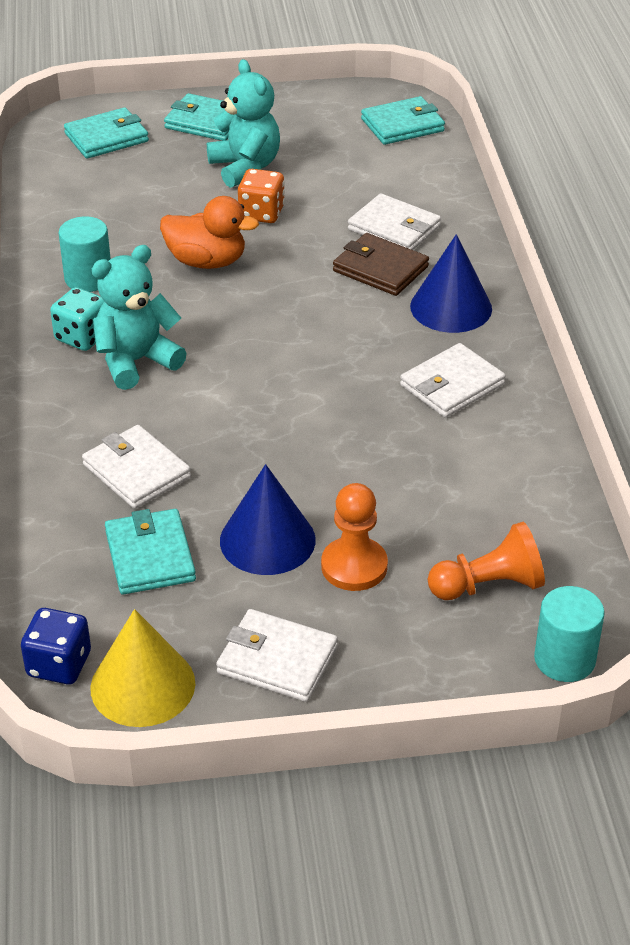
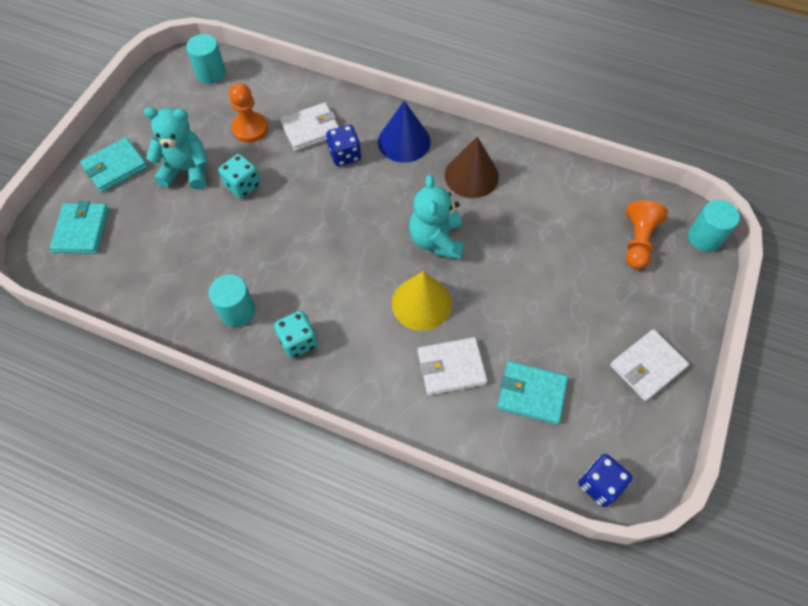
camera: 60 degrees left, 20 degrees up
(136, 361) = (345, 321): turquoise teddy bear -> turquoise teddy bear (436, 240)
(142, 685) = (637, 445): yellow cone -> yellow cone (421, 303)
(207, 261) = (270, 237): orange duck -> none
(261, 213) = (243, 185): orange dice -> turquoise dice
(267, 540) = (550, 326): blue cone -> none
(354, 566) = (593, 294): orange pawn -> orange pawn (250, 128)
(380, 269) = (345, 155): brown wallet -> blue dice
(402, 125) = (211, 73): turquoise wallet -> turquoise cylinder
(452, 385) = (471, 176): white wallet -> brown cone

